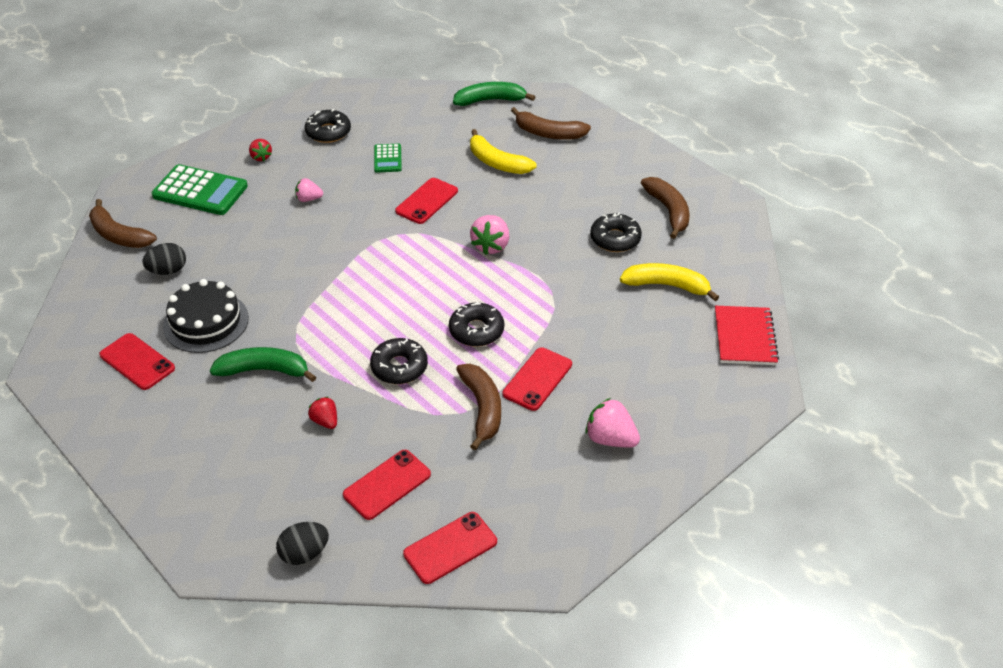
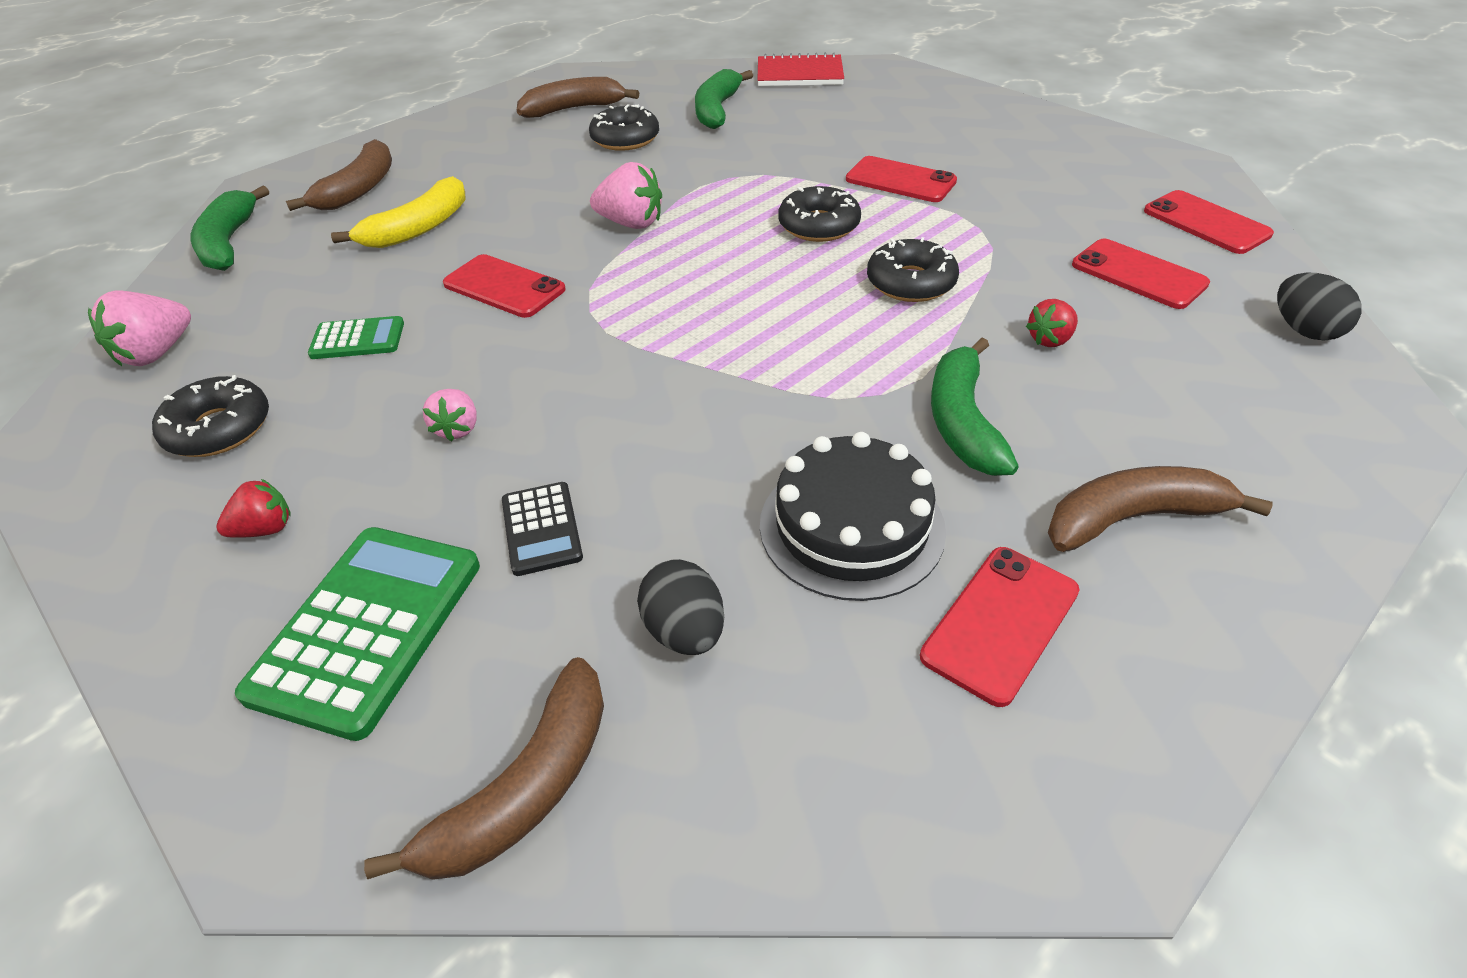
camera: 90 degrees left, 0 degrees up
(236, 229) = (542, 529): none -> black calculator
(482, 408) = (967, 214): brown banana -> brown banana (1133, 518)
(610, 439) = (981, 137): pink strawberry -> pink strawberry (156, 353)
(667, 286) = (717, 110): yellow banana -> green banana

